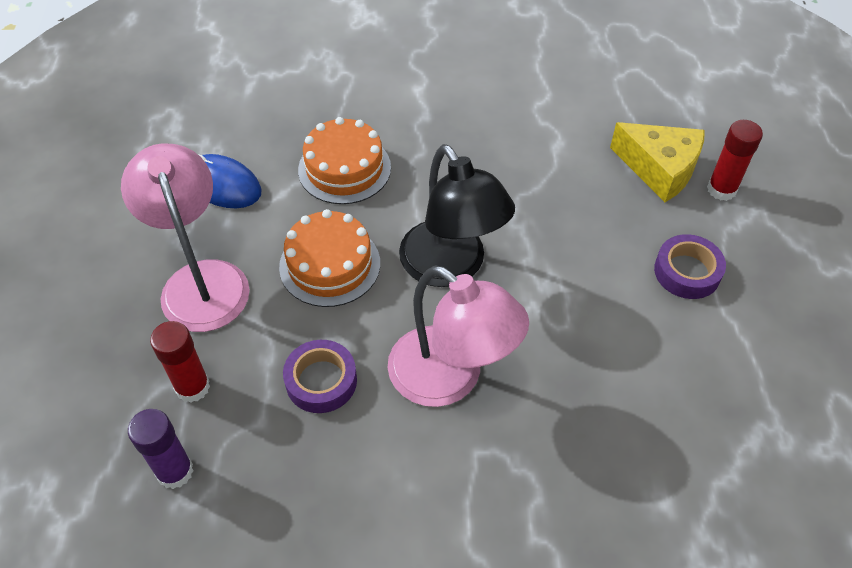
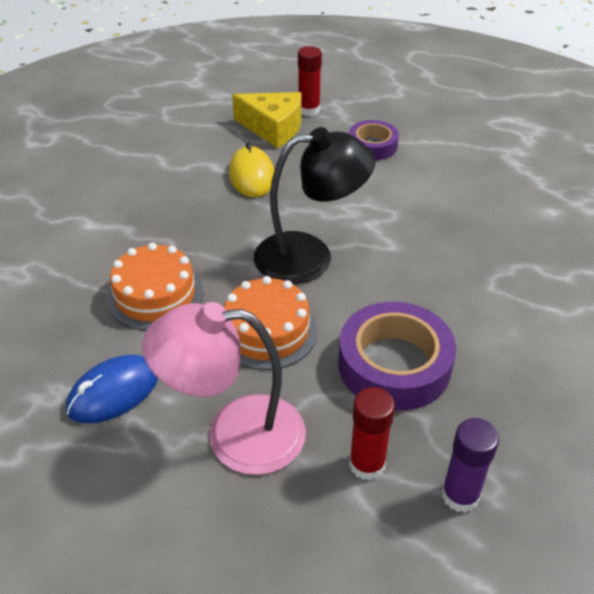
camera: 70 degrees left, 10 degrees down
(321, 381) = (394, 365): purple tape -> purple tape, size x1.67
(450, 379) = (420, 285): pink lamp -> none
(559, 178) = (252, 175): none -> yellow mouse
(660, 169) = (273, 128): yellow cheese -> yellow cheese turned 60 degrees clockwise

